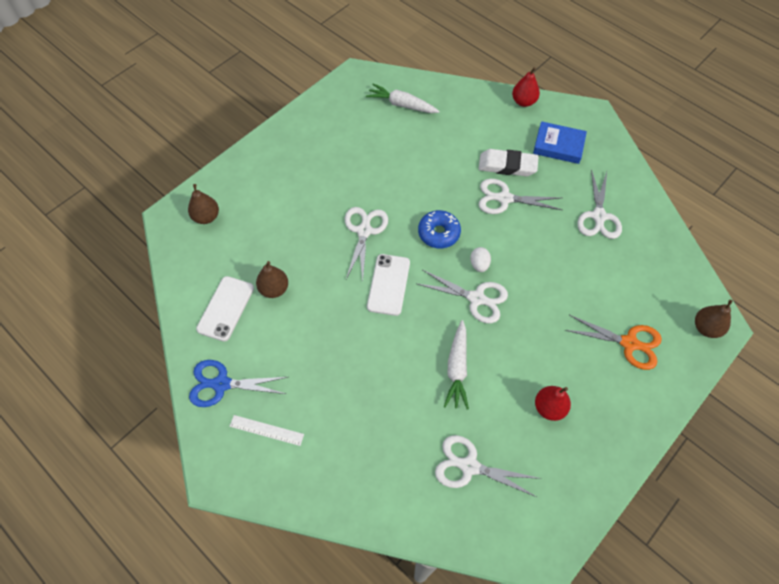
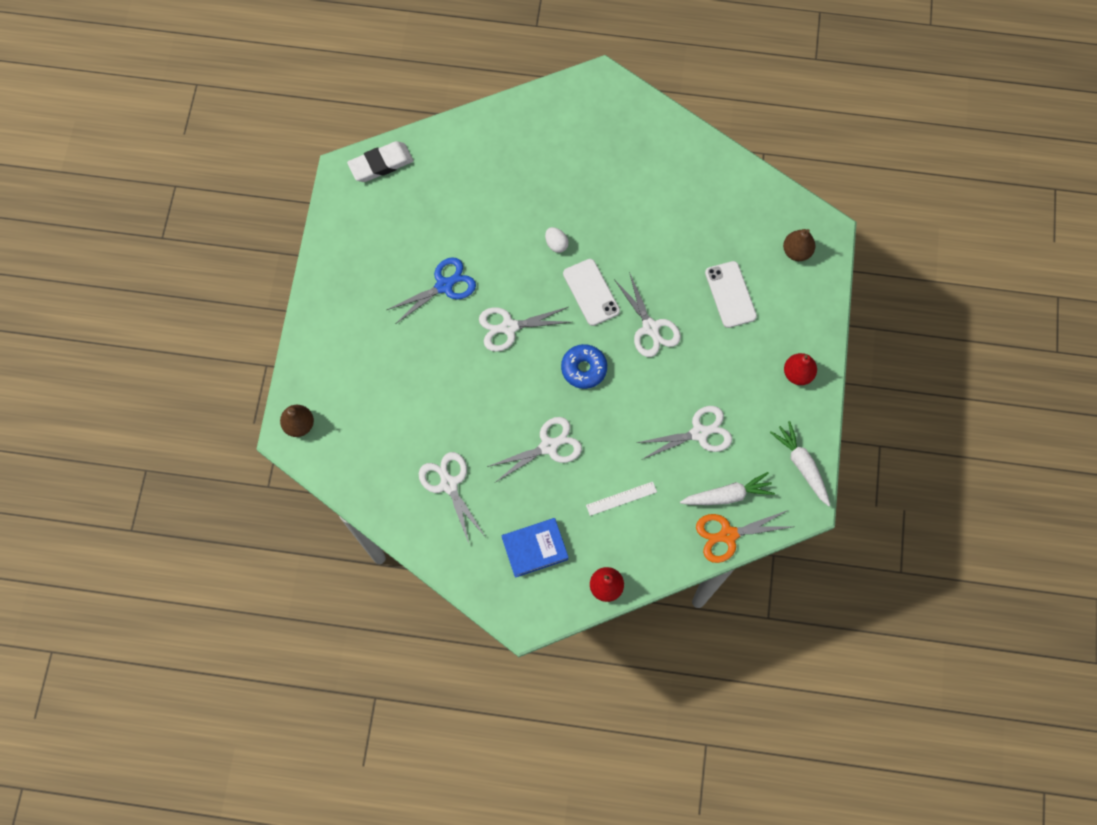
camera: 145 degrees right, 10 degrees up
(222, 384) = (654, 135): blue scissors -> blue scissors (444, 286)
(225, 308) = (704, 189): white phone -> white phone (730, 294)
(266, 430) = (593, 127): white ruler -> white ruler (621, 498)
(274, 289) = (681, 228): brown pear -> none
(457, 368) = (486, 258): white carrot -> white carrot (802, 465)
(469, 466) = (430, 194): white scissors -> white scissors (699, 433)
(479, 265) = (527, 361): white egg -> white egg (556, 244)
(507, 166) = (570, 488): white eraser -> white eraser (381, 164)
(549, 408) = (395, 273): red pear -> red pear (797, 374)
(629, 343) = (359, 368): orange scissors -> orange scissors (728, 535)

